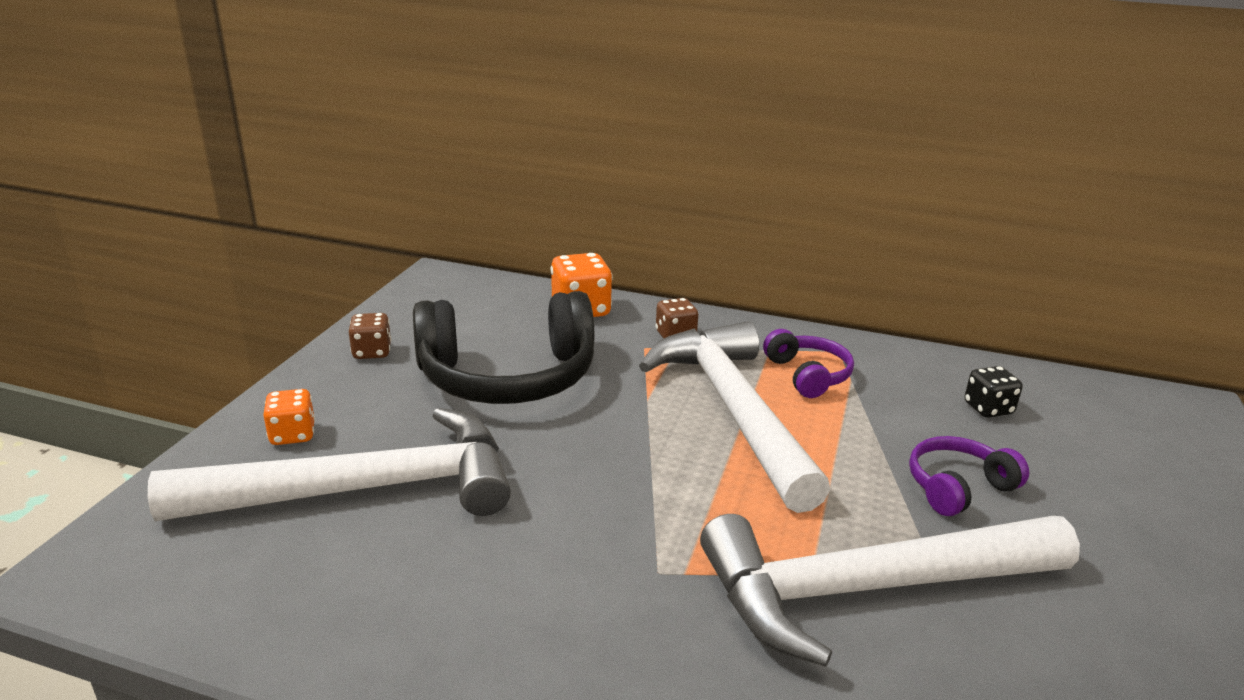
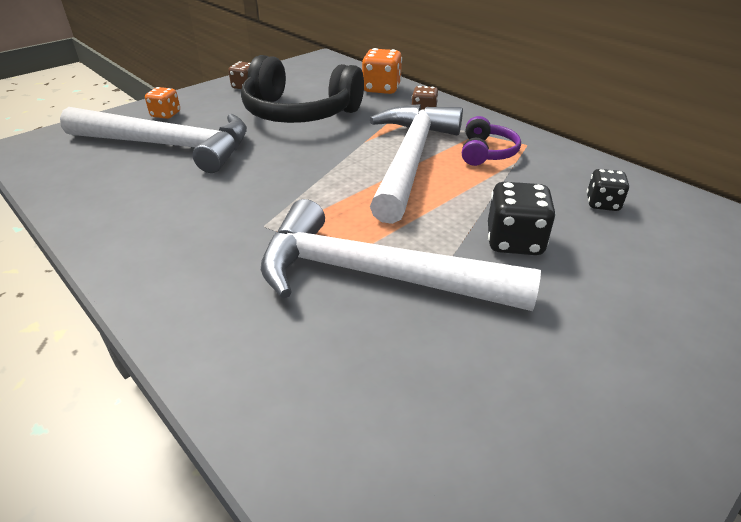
camera: 30 degrees right, 10 degrees up
(958, 487) = (514, 241): purple headphones -> black dice

